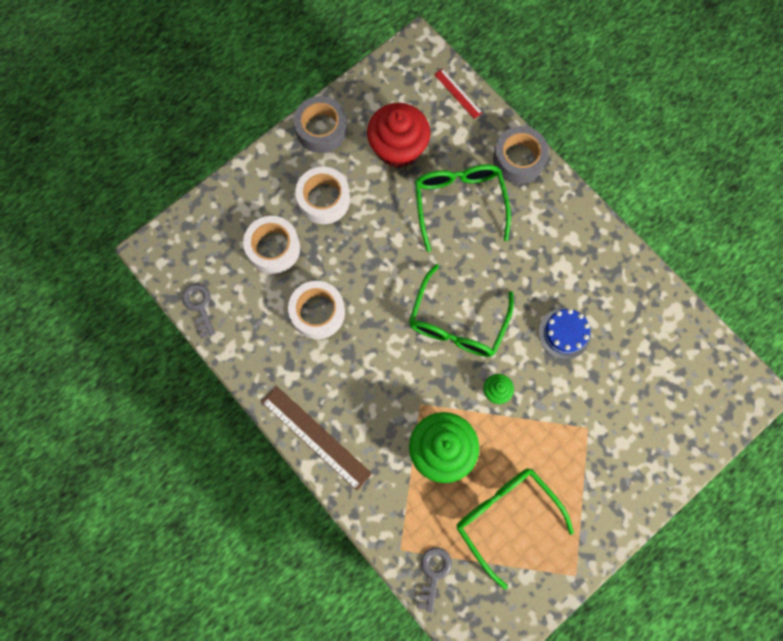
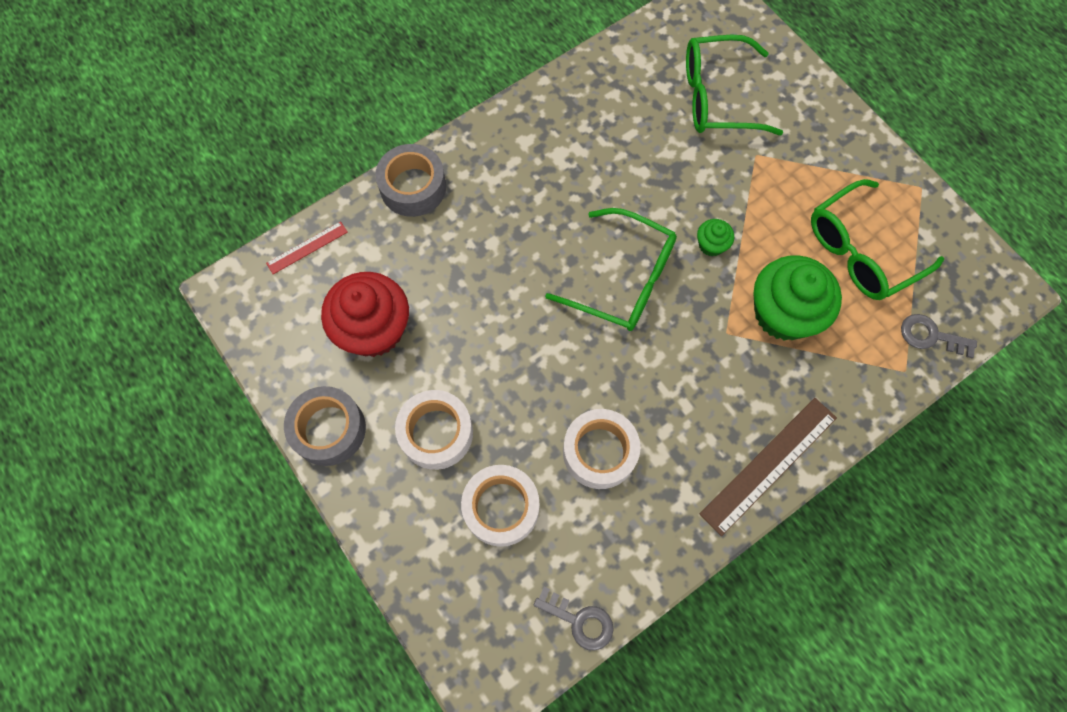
camera: 85 degrees left, 5 degrees down
(199, 306) = (579, 620): grey key -> grey key turned 135 degrees counterclockwise
(459, 203) = (463, 261): green glasses -> green glasses (717, 97)
(564, 333) = (643, 164): blue cake -> none

